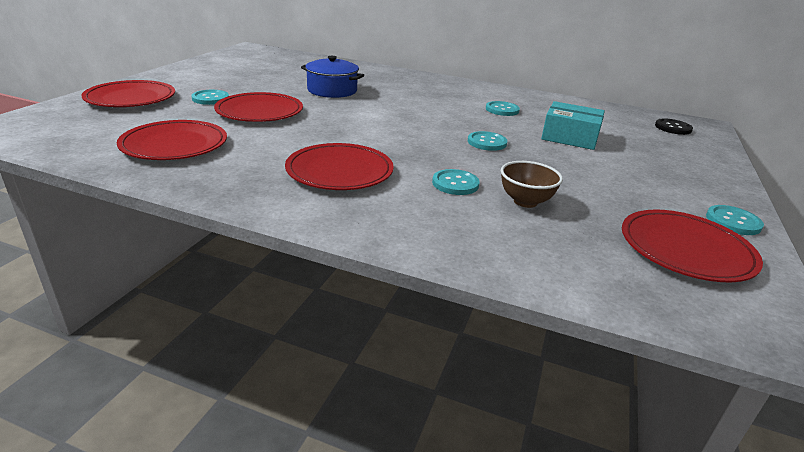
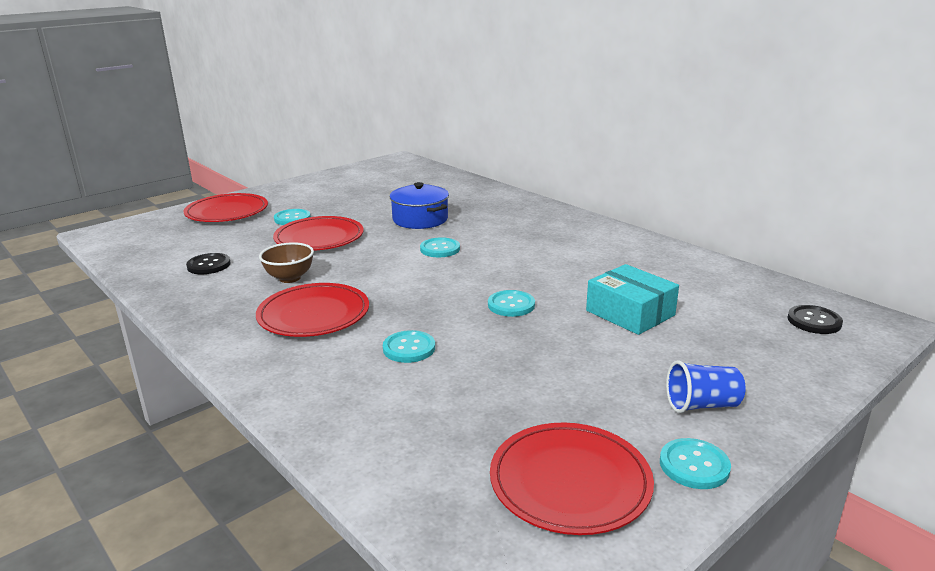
camera: 30 degrees right, 5 degrees down
(174, 145) = (209, 265): red plate -> black button
(502, 110) = (590, 264): turquoise button -> turquoise button (440, 249)
(525, 201) = (457, 383): brown bowl -> brown bowl (289, 278)
(687, 185) = (702, 405): none -> blue cup

